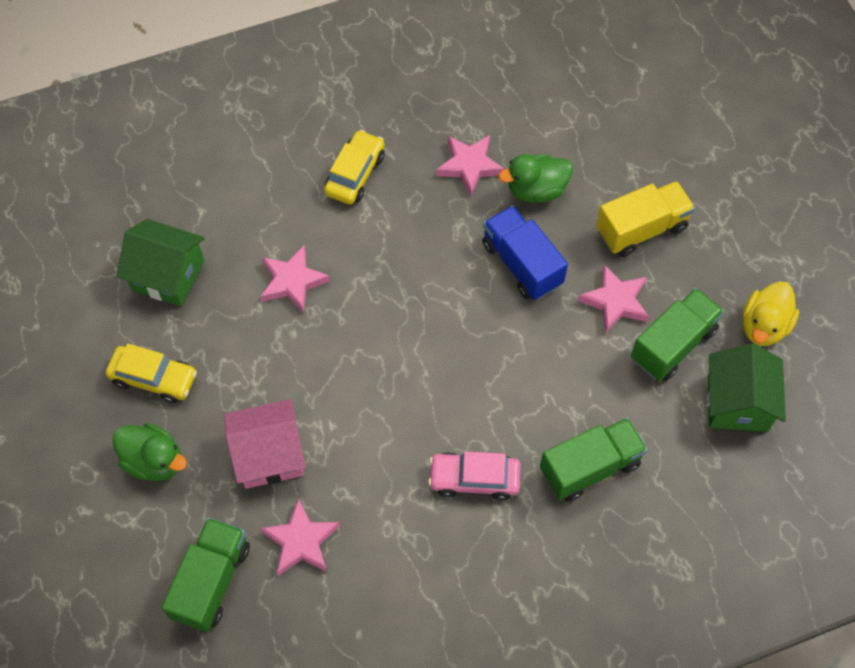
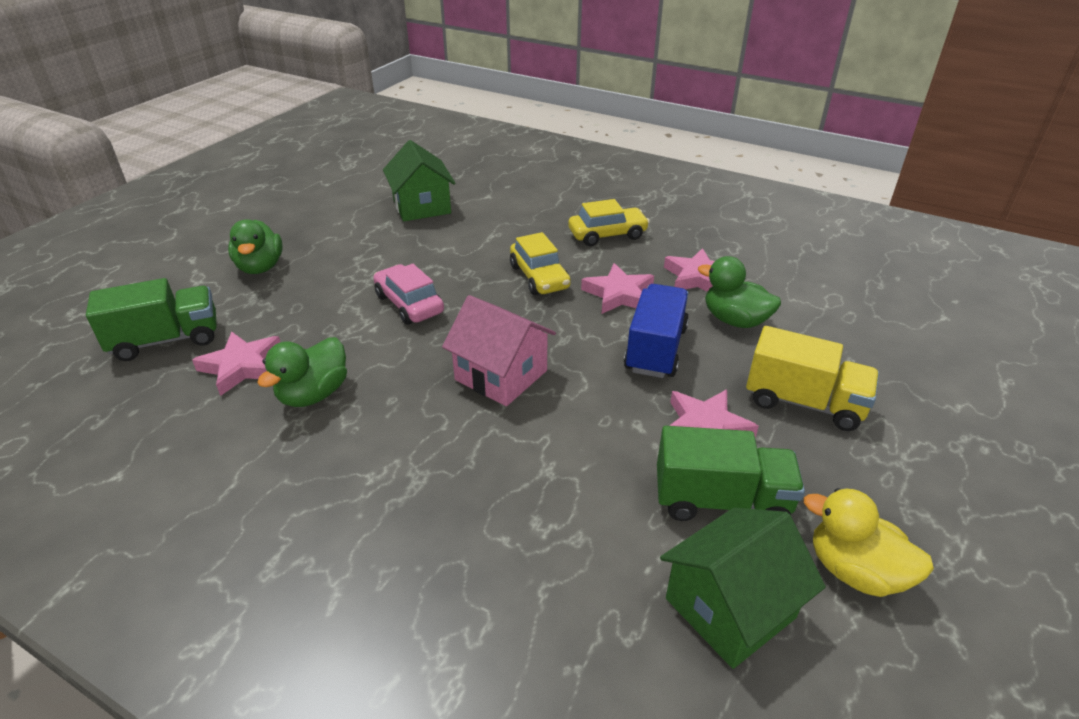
camera: 50 degrees right, 25 degrees down
(154, 378) = (331, 237): yellow car -> yellow car (539, 277)
(269, 455) = (314, 312): pink house -> pink house (501, 375)
(293, 281) = (481, 252): pink star -> pink star (619, 294)
(380, 509) = (314, 394): none -> green duck
(474, 479) = (400, 437): pink car -> pink car (409, 304)
(590, 467) = (499, 516): green truck -> none
(764, 326) = (855, 571): yellow duck -> yellow duck turned 45 degrees clockwise

